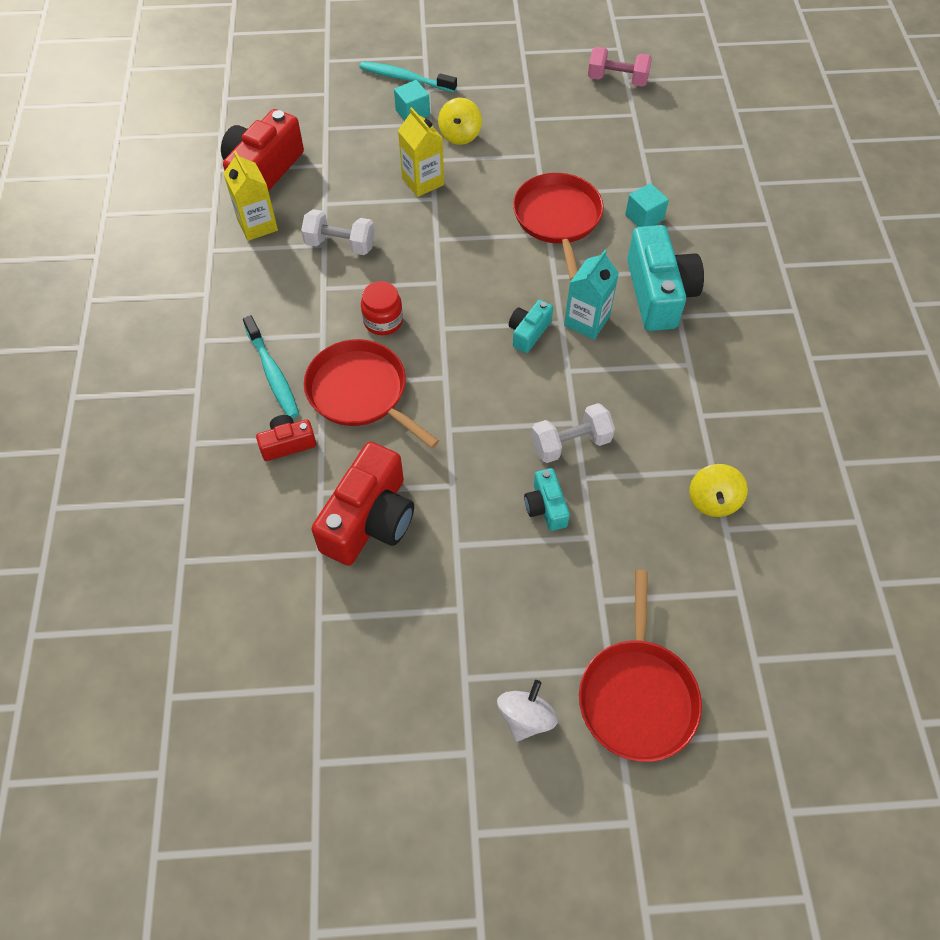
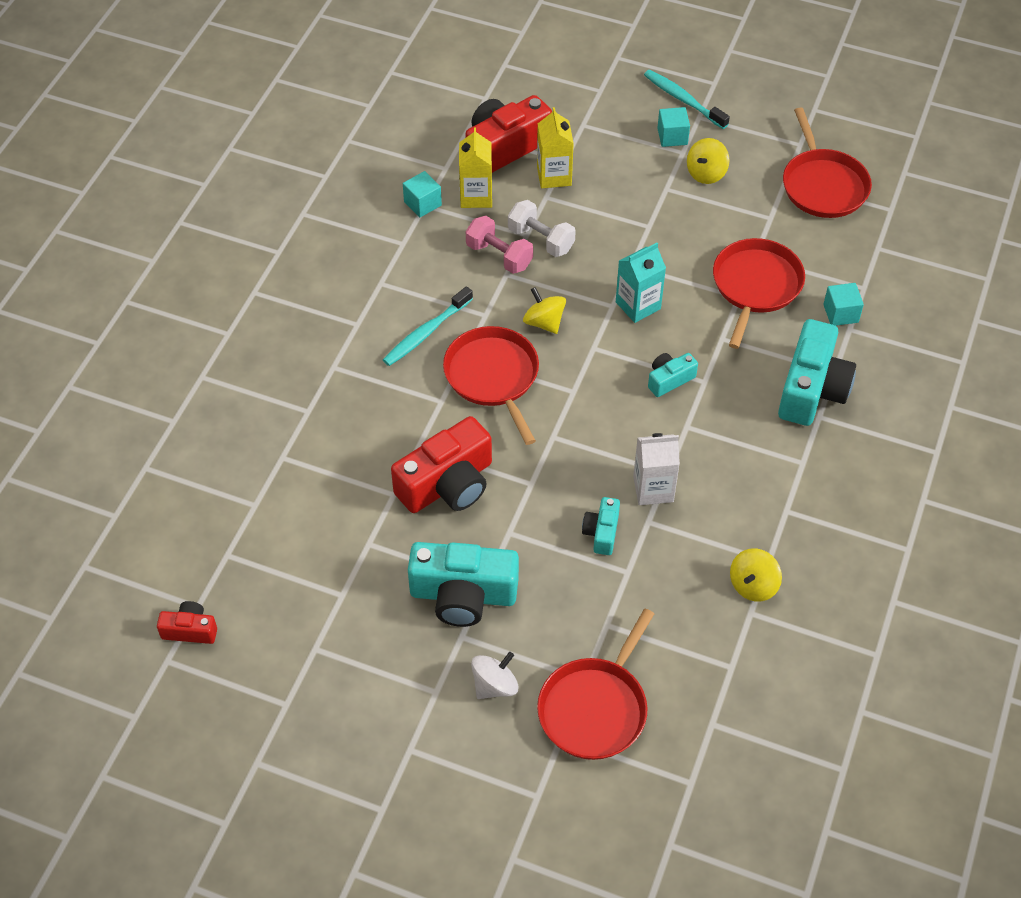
camera: 25 degrees right, 5 degrees down
(208, 249) = (422, 203): none -> turquoise cube
(272, 373) = (426, 332): turquoise toothbrush -> turquoise toothbrush turned 45 degrees clockwise
(287, 444) = (410, 396): red camera -> red camera (190, 630)
(383, 321) = (544, 322): red jar -> yellow spinning top
(423, 181) = (646, 206): yellow carton -> yellow carton (554, 176)
(444, 631) = (463, 595): none -> turquoise camera
(566, 112) = (823, 185): none -> red pan
(570, 443) = (653, 489): white dumbbell -> white carton
(586, 321) = (729, 389): turquoise carton -> turquoise carton (638, 305)
(617, 80) = (894, 169): pink dumbbell -> pink dumbbell (499, 256)

